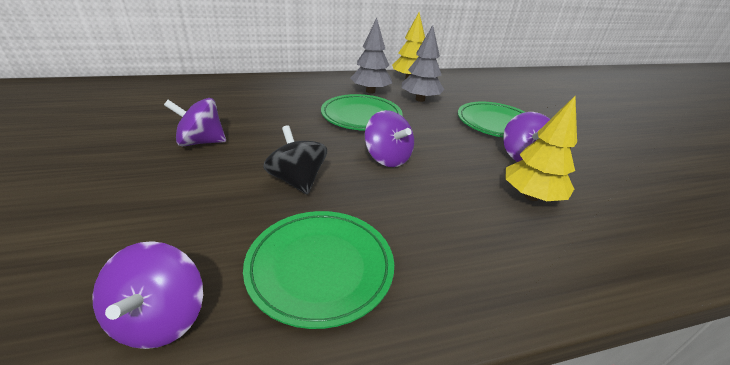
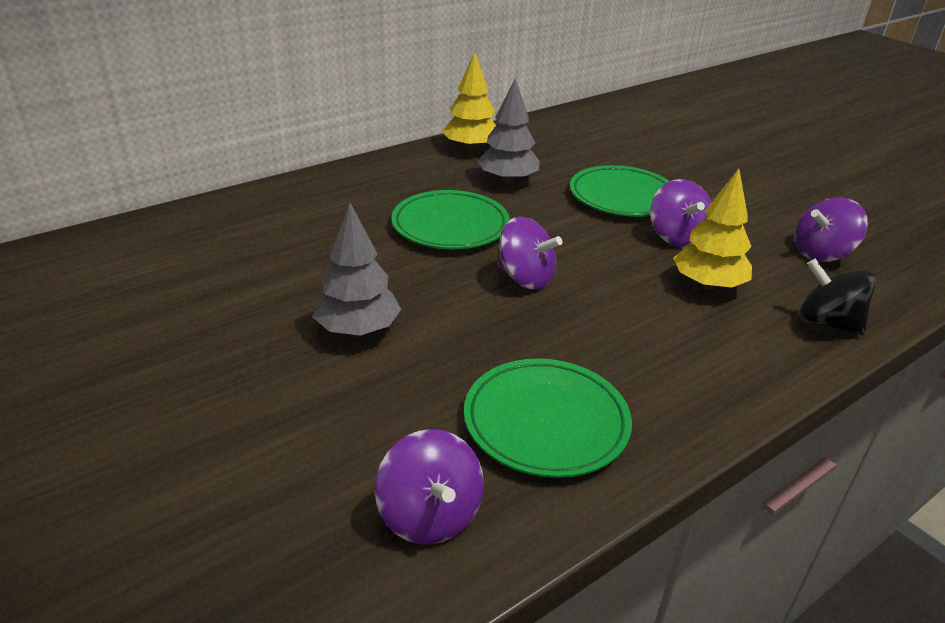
camera: 20 degrees left, 0 degrees up
(201, 142) = (270, 317): purple spinning top -> purple spinning top (822, 253)
(297, 180) = (442, 335): black spinning top -> black spinning top (827, 323)
(370, 91) = (432, 182): grey tree -> grey tree (358, 329)

